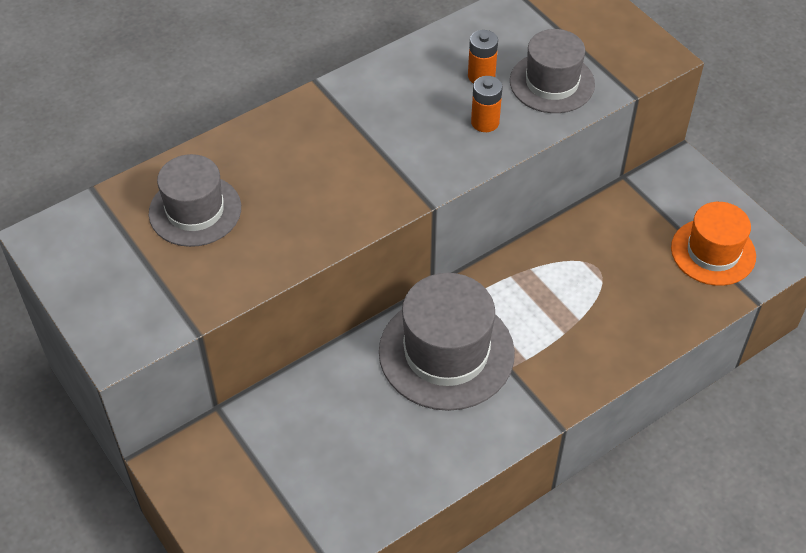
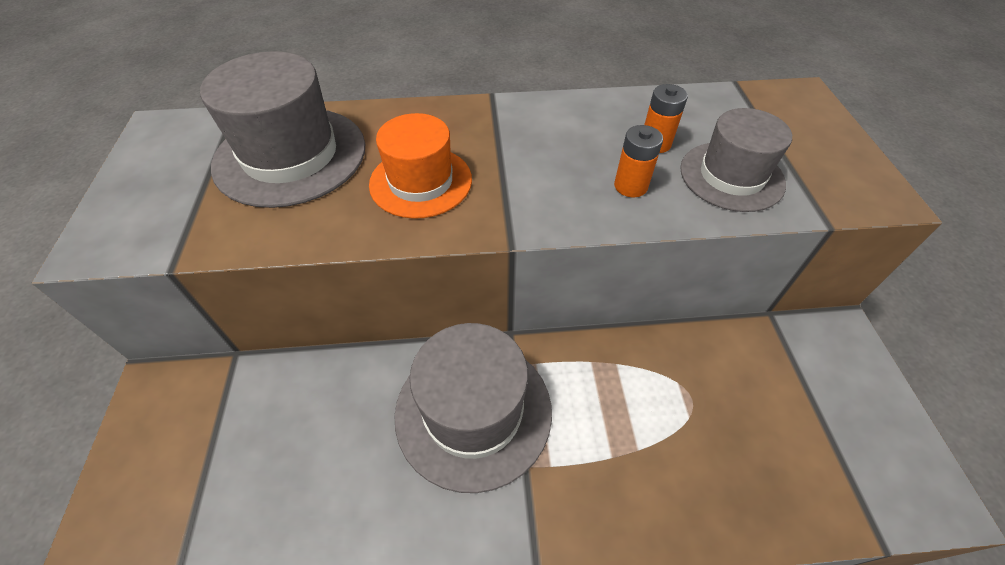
camera: 30 degrees right, 0 degrees up
(195, 210) = (290, 155): grey hat -> grey hat, size x1.52
(713, 252) = (846, 449): orange hat -> orange hat (421, 182)

